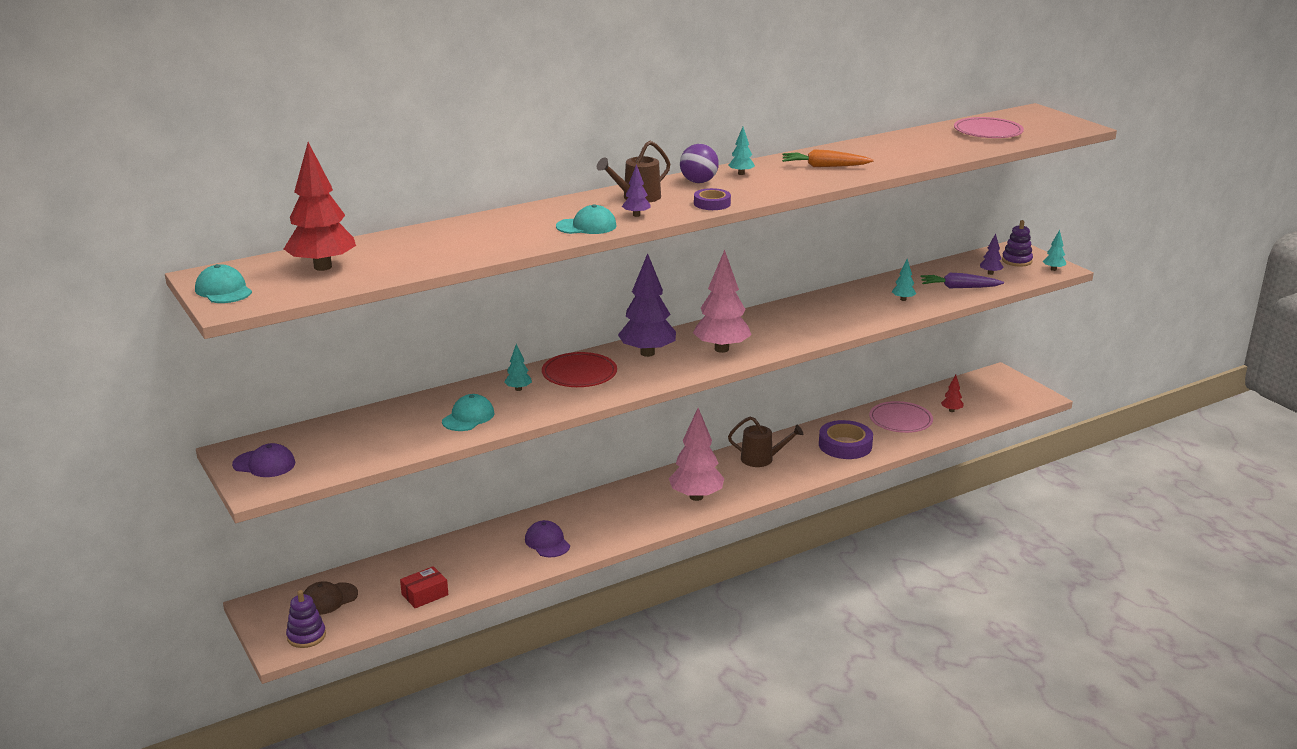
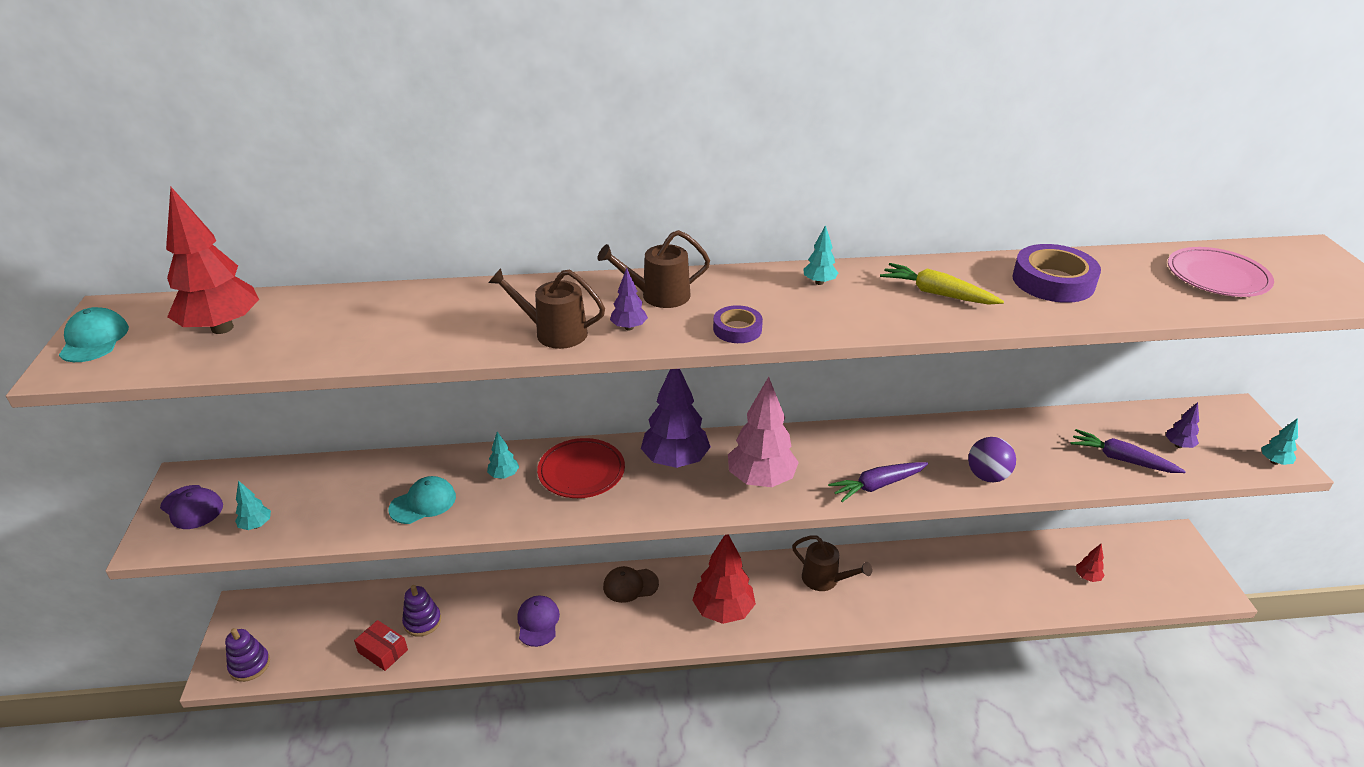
camera: 25 degrees right, 10 degrees up
(329, 599) = (302, 623): brown cap -> brown cap (630, 585)
(425, 594) = (383, 651): red box -> red box turned 45 degrees clockwise
(586, 226) = (554, 333): turquoise cap -> brown watering can
(696, 497) = (723, 611): pink tree -> red tree
(698, 182) = (755, 285): purple ball -> purple ball (987, 476)
(807, 334) = (877, 485): none -> purple carrot
(824, 166) = (937, 293): orange carrot -> yellow carrot
(845, 445) = (930, 590): purple tape -> purple tape (1053, 281)
(900, 420) = (1016, 573): pink plate -> none
(903, 299) = (1034, 460): turquoise tree -> turquoise tree (256, 525)
(1016, 261) = (1227, 433): purple stacking toy -> purple stacking toy (422, 621)

